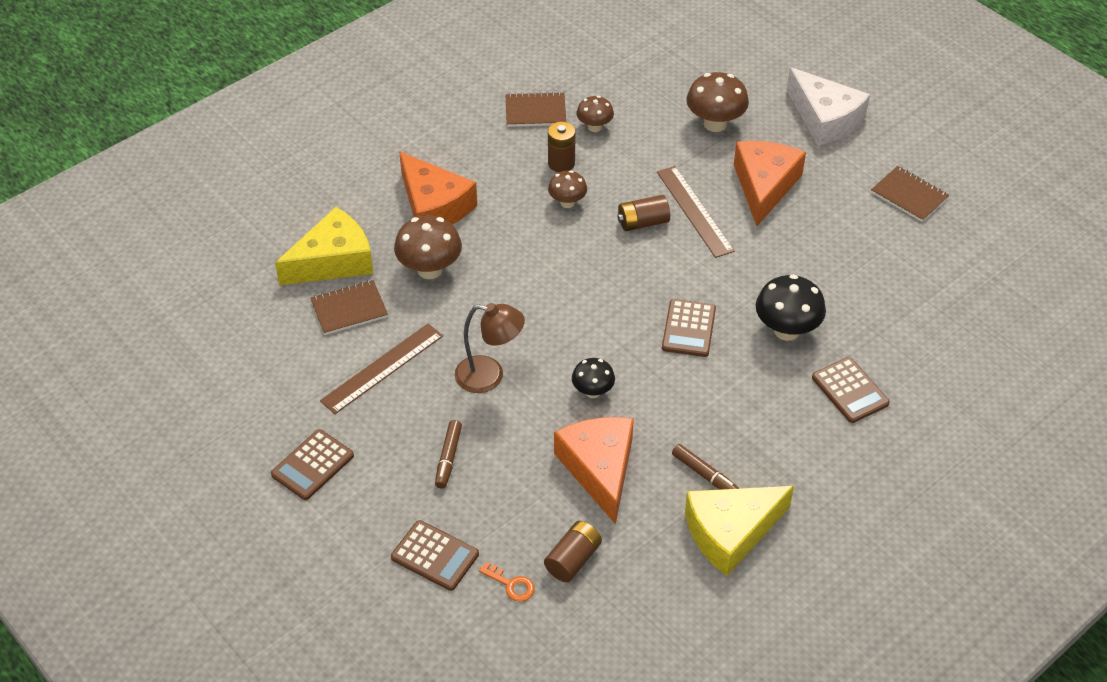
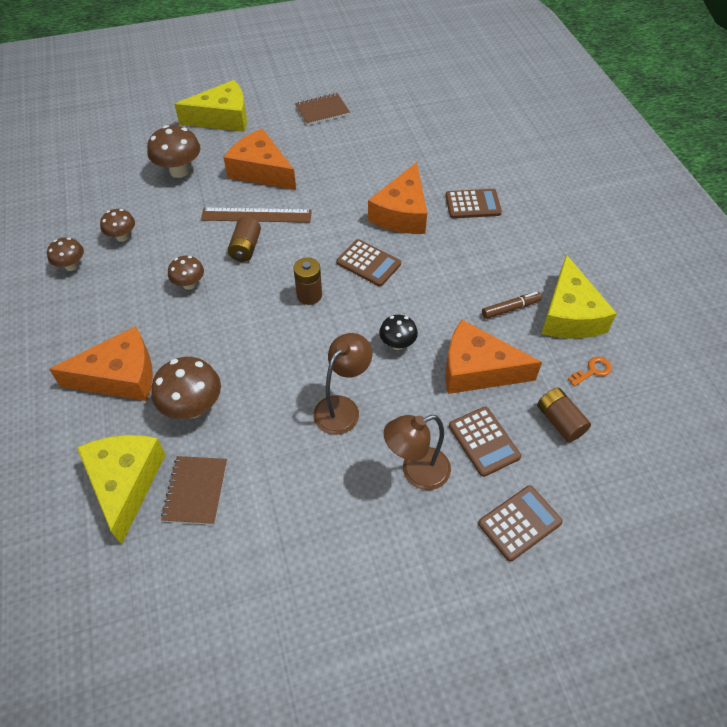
camera: 65 degrees left, 5 degrees up
(312, 465) = (370, 593): brown calculator -> brown calculator (484, 441)
(382, 368) = (285, 488): brown ruler -> none
(448, 458) = (416, 472): brown marker -> brown lamp
(511, 584) = (570, 475): orange key -> orange key (592, 371)
(535, 111) = (71, 266): brown notebook -> brown mushroom
(561, 163) = (143, 272): brown battery -> brown battery (309, 295)
(786, 330) = (402, 213): black mushroom -> orange cheese
(825, 119) = (223, 118): white cheese -> yellow cheese

